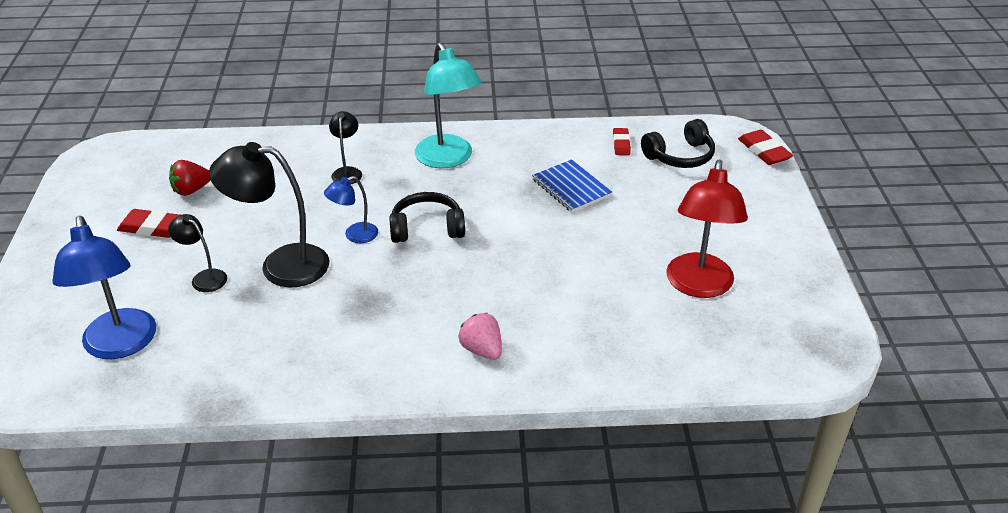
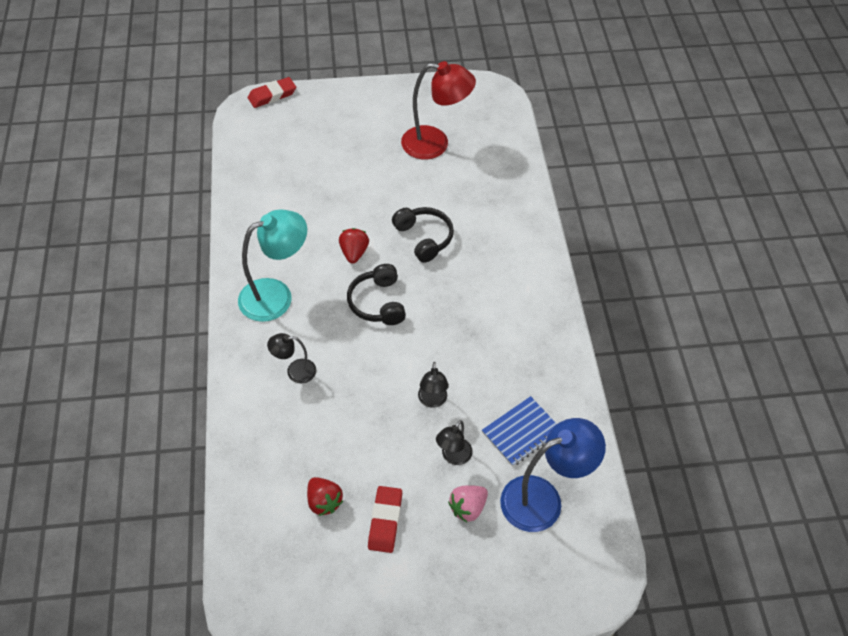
camera: 95 degrees left, 15 degrees up
(281, 265) = (432, 401): black lamp -> black lamp, size x0.52
(354, 235) = (389, 353): blue lamp -> none
(482, 350) = (513, 259): pink strawberry -> pink strawberry (468, 508)
(504, 212) = (354, 253): none -> red strawberry
(571, 188) = (320, 210): blue notebook -> blue notebook (521, 432)
(621, 144) = (258, 178): red eraser -> none
(680, 156) = (277, 143): black headphones -> black headphones (424, 238)

